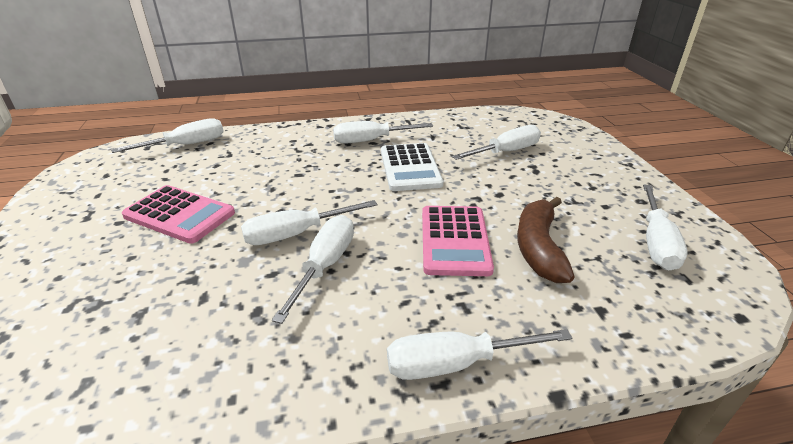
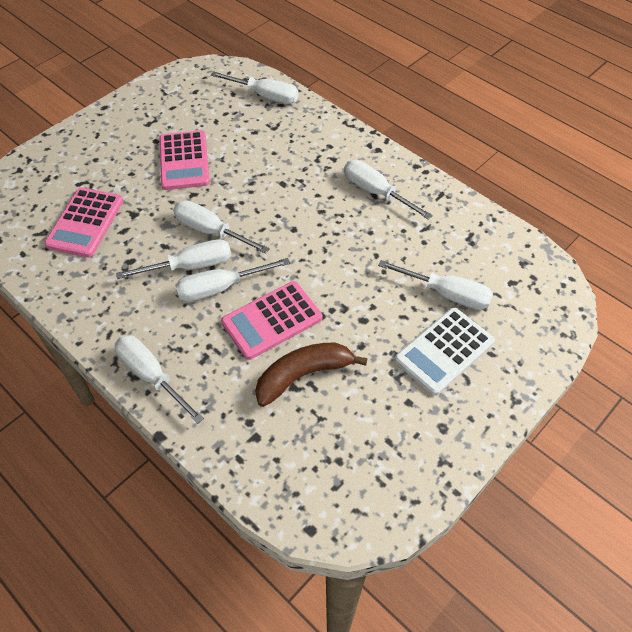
camera: 55 degrees right, 20 degrees up
(139, 328) = (85, 223): none -> pink calculator
(410, 168) = (353, 242): white calculator -> white calculator (444, 351)
(656, 242) = (376, 454): white screwdriver -> white screwdriver (221, 287)

